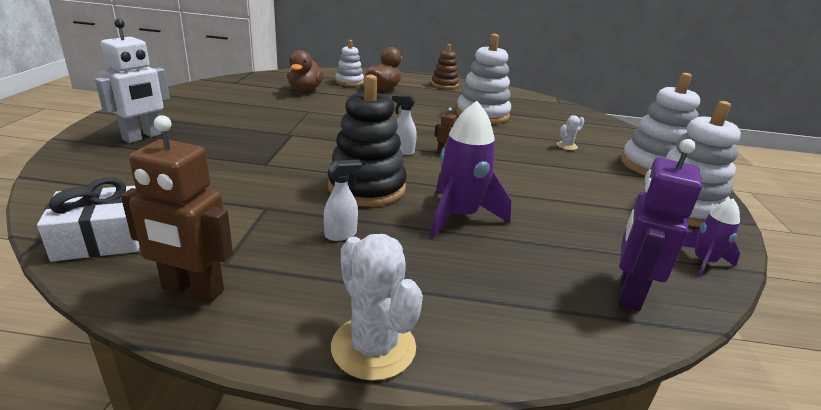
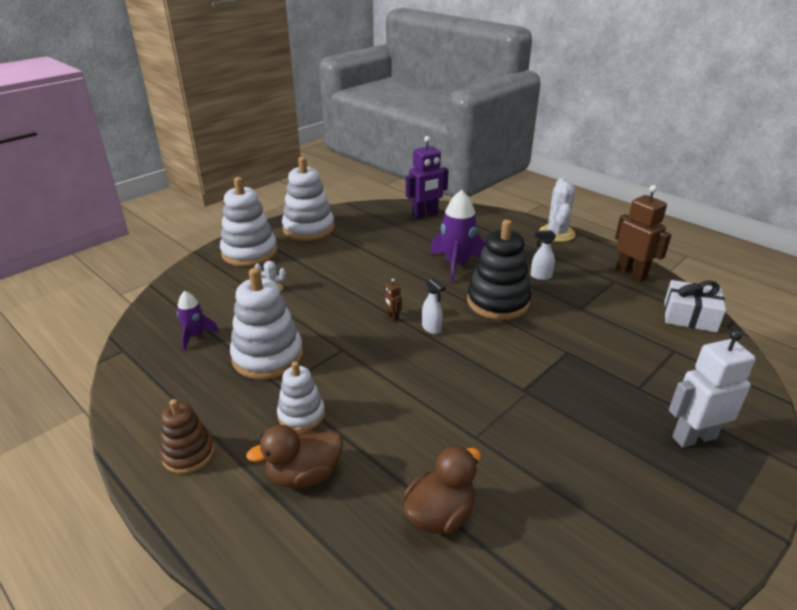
camera: 140 degrees left, 5 degrees up
(349, 82) = (337, 524): white stacking toy -> white stacking toy (301, 415)
(703, 262) = (364, 211): purple rocket -> purple rocket (195, 336)

